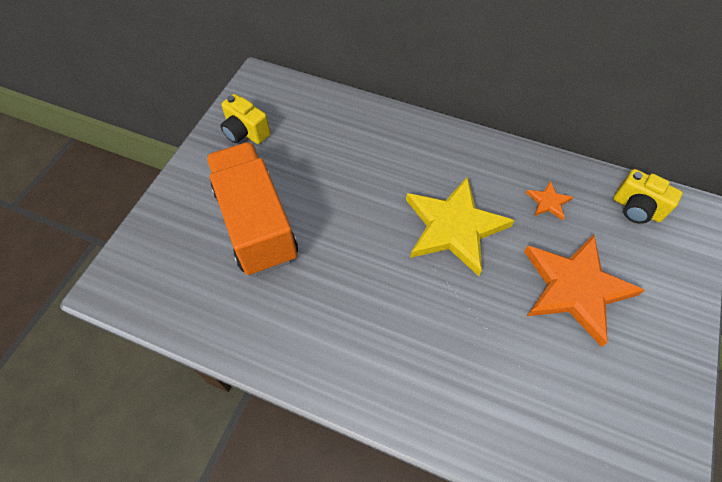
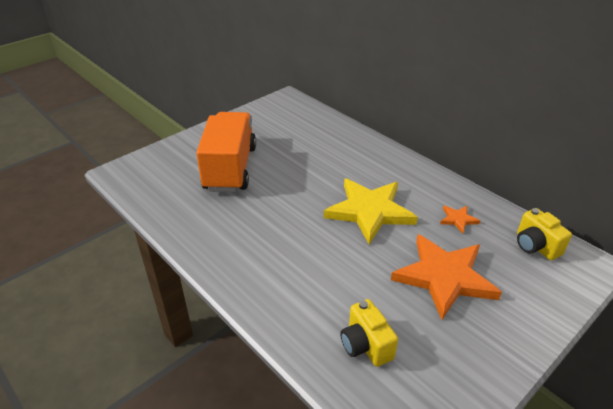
camera: 25 degrees right, 20 degrees down
(245, 132) = (258, 121): yellow camera -> yellow camera (365, 345)

